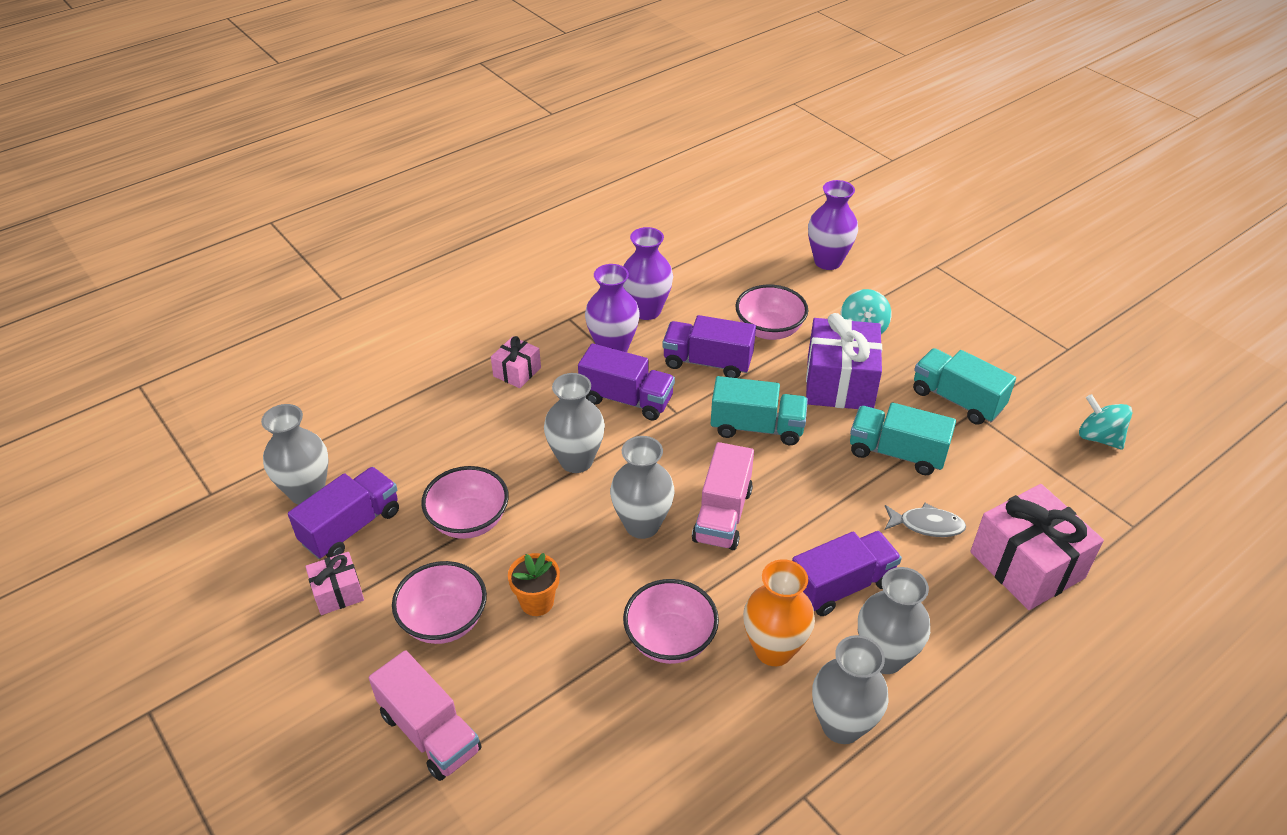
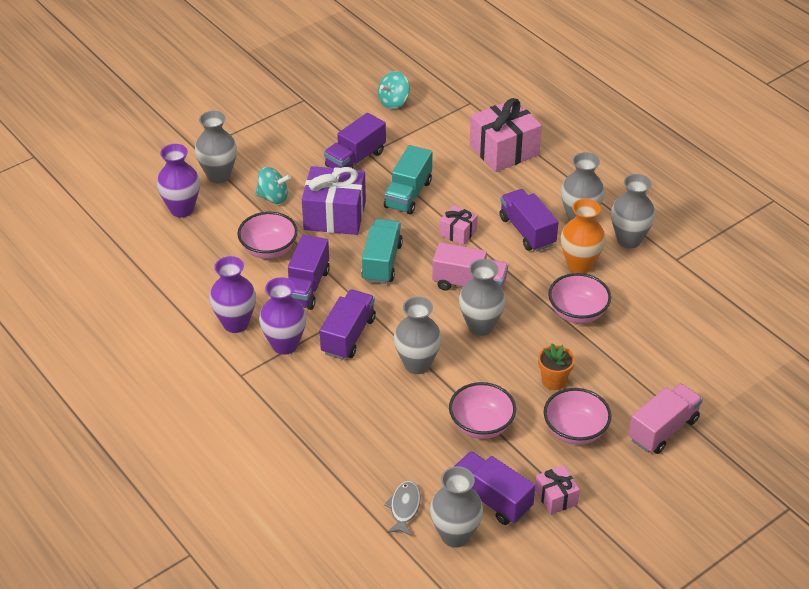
camera: 90 degrees left, 0 degrees up
(517, 372) = (311, 407): pink gift -> pink gift (458, 233)
(893, 285) = (218, 176): none -> grey vase
(927, 525) = (474, 188): grey fish -> grey fish (404, 508)
(957, 400) = (355, 159): turquoise truck -> purple truck

